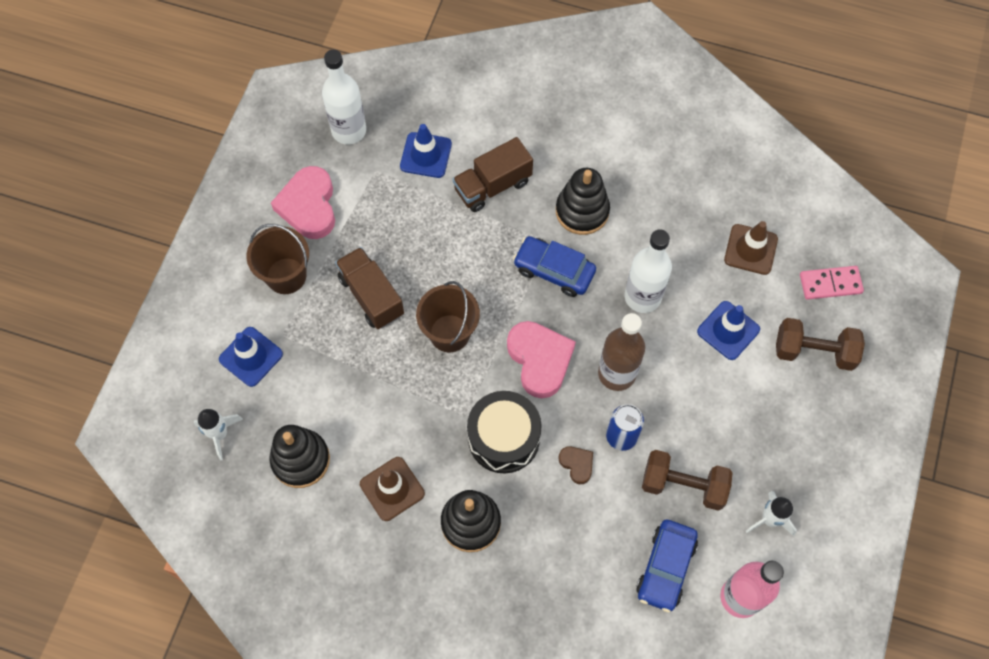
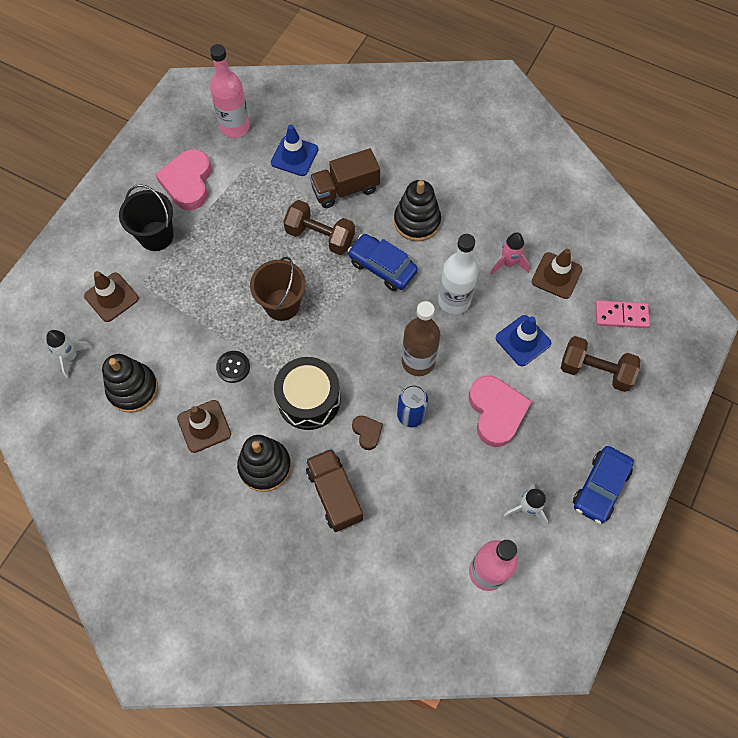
camera: 10 degrees right, 0 degrees up
(251, 357) = (111, 297): blue traffic cone -> brown traffic cone
(286, 276) = (156, 236): brown bucket -> black bucket
(349, 130) = (235, 127): white bottle -> pink bottle
(371, 296) = (223, 263): brown truck -> brown truck (334, 494)
(410, 415) = (233, 367): none -> black button
(540, 360) = (354, 339): pink heart -> pink heart (496, 412)
(665, 568) = (426, 534): blue car -> blue car (600, 487)
(683, 485) = (456, 466): brown dumbbell -> brown dumbbell (320, 236)
(694, 244) = (508, 263): none -> pink rocket

